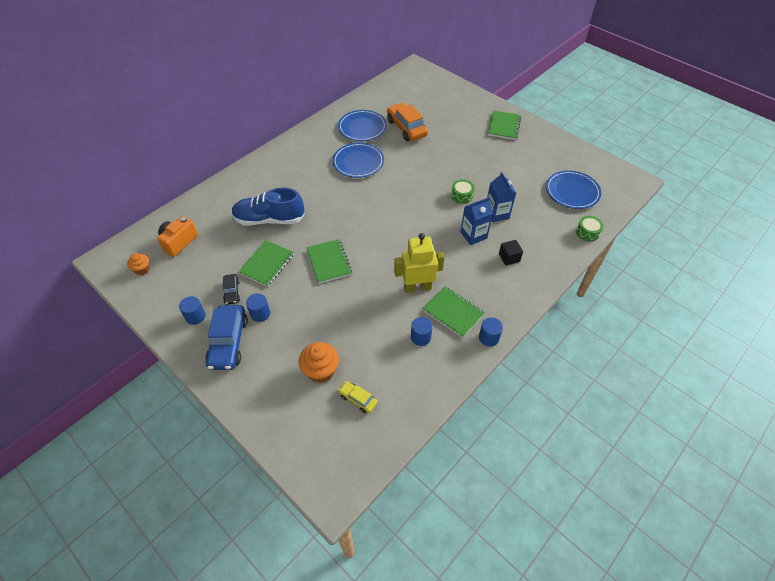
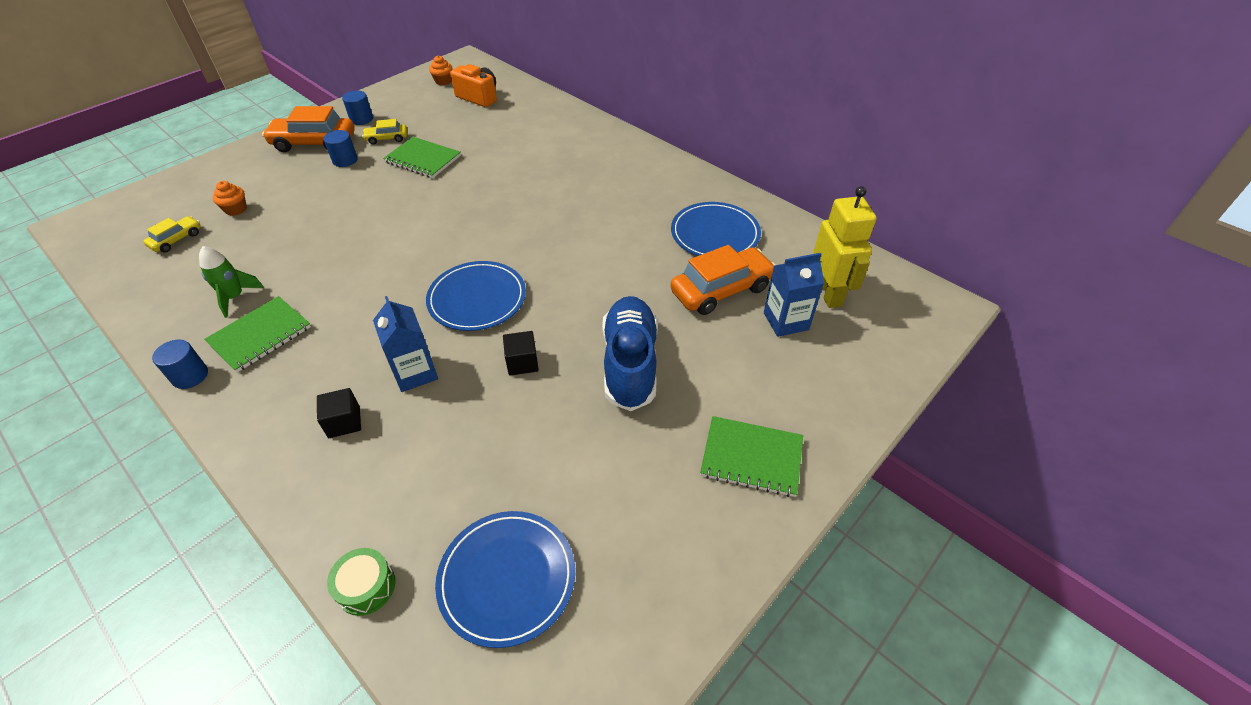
camera: 90 degrees right, 5 degrees down
(229, 342) = (314, 143): blue car -> orange car
(232, 292) = (387, 138): black car -> yellow car
(269, 219) = (503, 155): blue shoe -> blue shoe (630, 364)
(321, 370) = (236, 209): orange cupcake -> orange cupcake, size x0.60
(329, 262) = (409, 209): green notebook -> none
(358, 162) = (621, 231): blue plate -> blue plate (477, 299)
(417, 287) = (327, 296): yellow robot -> yellow robot (828, 293)
(420, 337) = (235, 297): blue cylinder -> green rocket
(462, 195) = (522, 362): green drum -> black cube
(497, 214) = (462, 414): blue carton -> blue carton (786, 321)

